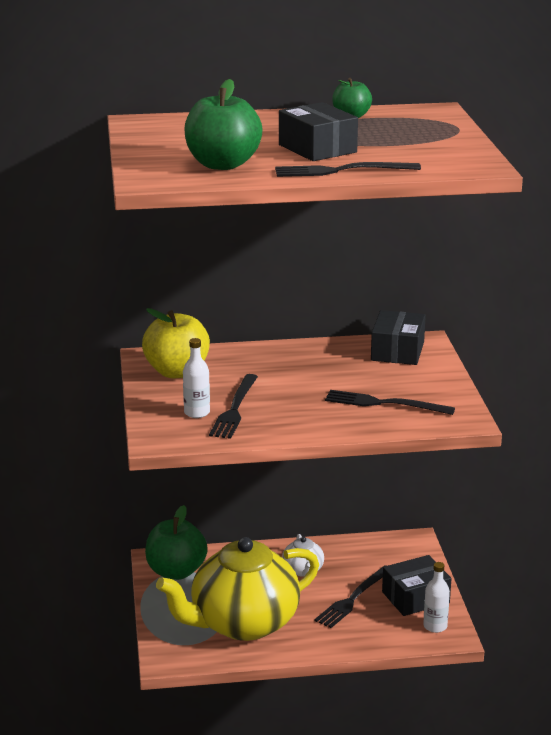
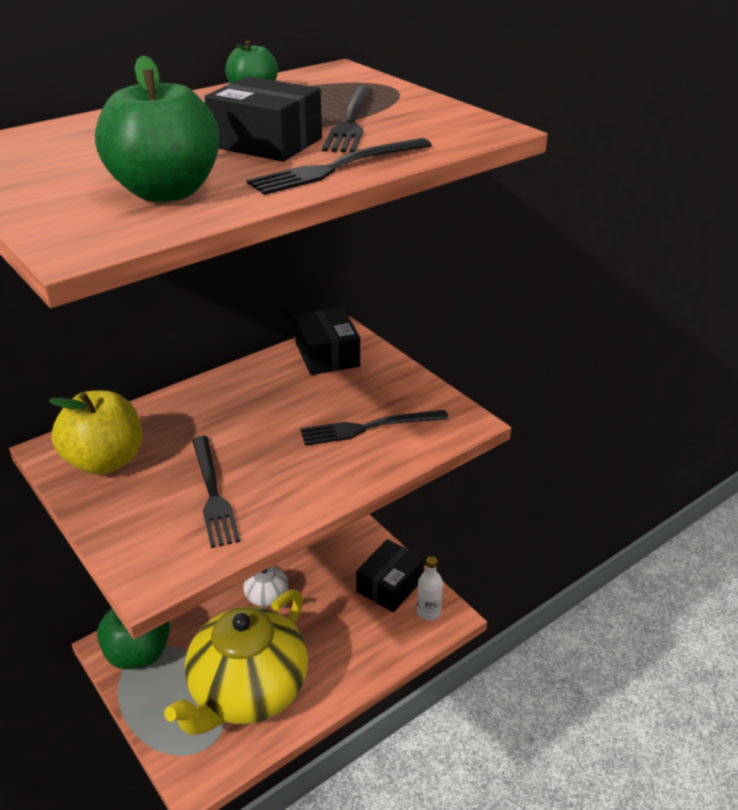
camera: 30 degrees left, 10 degrees up
(197, 413) = (171, 516): white bottle -> none
(353, 598) = (335, 611): black fork -> black fork (350, 122)

